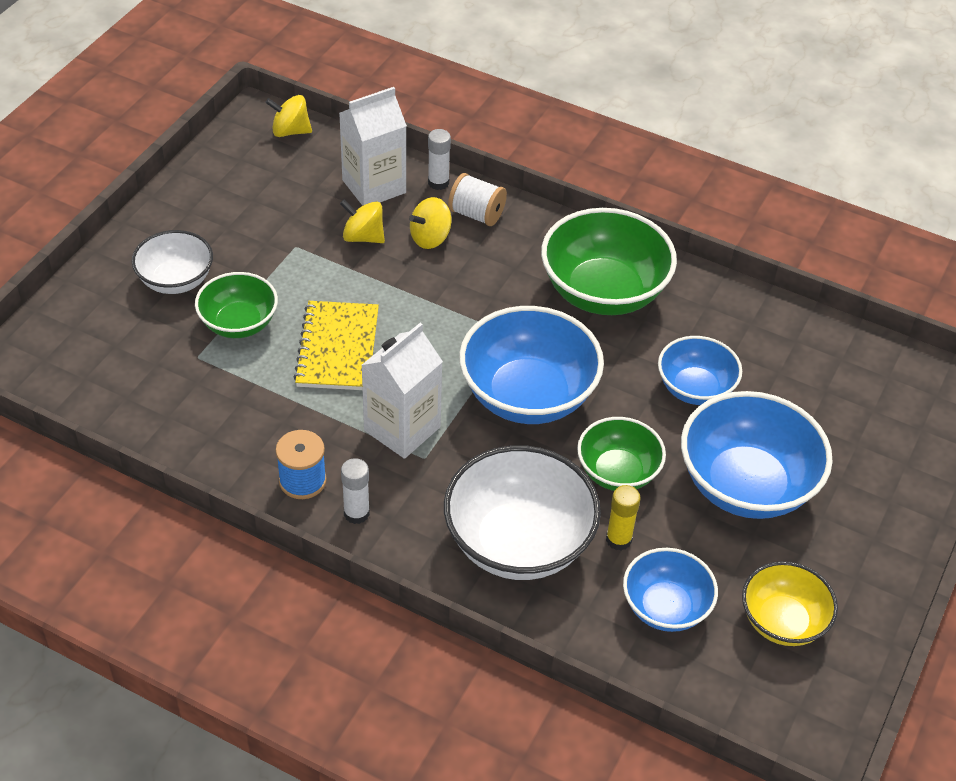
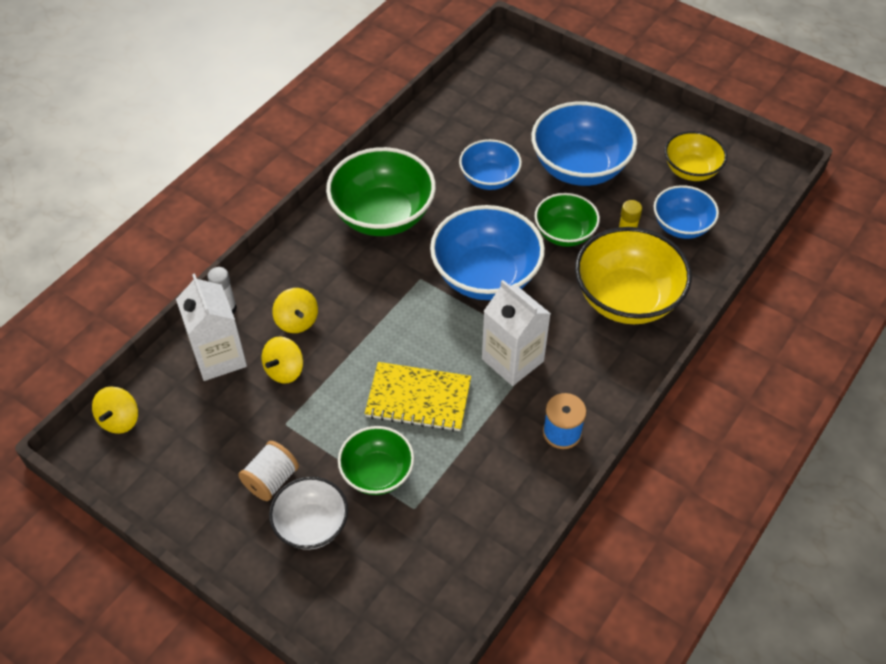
camera: 80 degrees left, 5 degrees up
(356, 513) = (596, 397): white glue stick -> none
(476, 214) = (274, 286): white spool -> white spool (271, 480)
(518, 543) = (626, 299): white bowl -> yellow bowl

